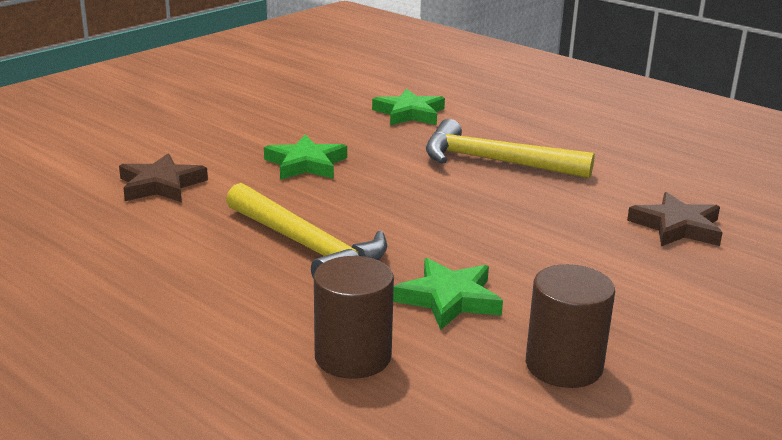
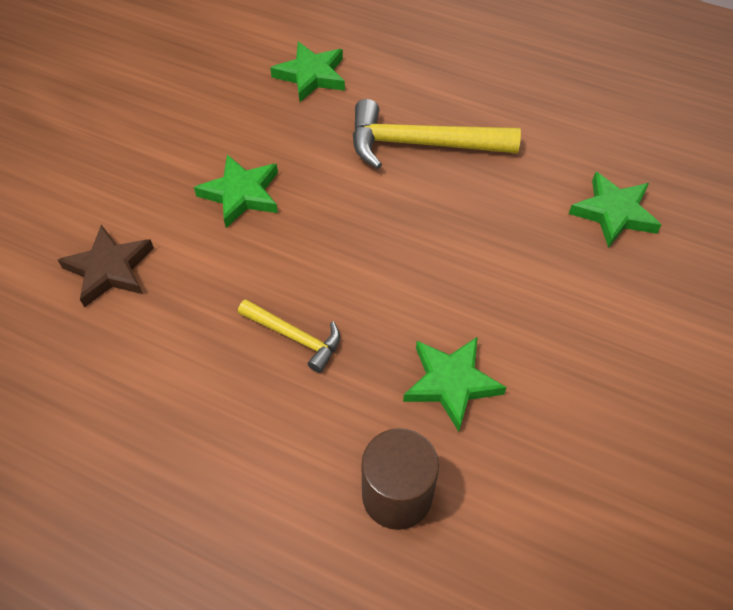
camera: 15 degrees left, 30 degrees up
(307, 247) = (294, 337): yellow hammer -> yellow hammer, size x0.56
(564, 365) = (577, 453): brown cylinder -> none
(677, 227) = (614, 213): brown star -> green star

